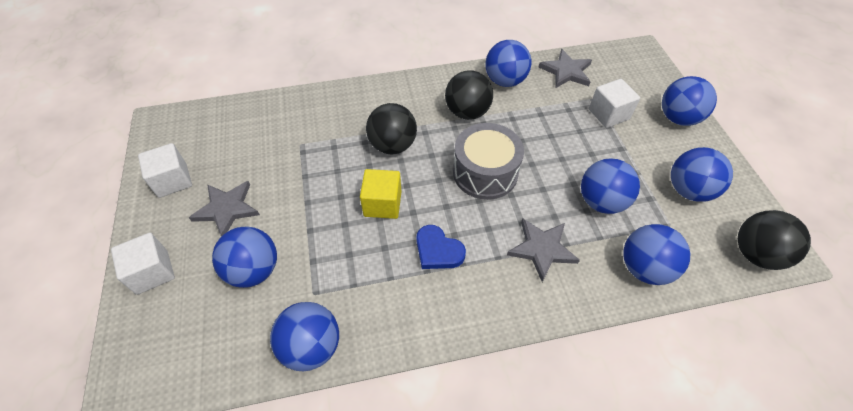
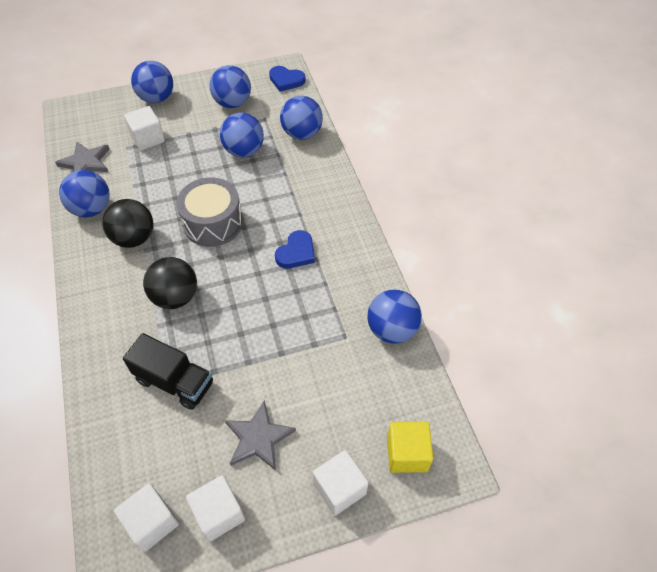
camera: 95 degrees left, 0 degrees up
(185, 139) = (152, 522): none -> white cube
(254, 270) = (328, 391): blue ball -> none
(302, 148) = (174, 381): none -> black truck
(382, 204) = (249, 297): yellow cube -> yellow cube (407, 454)
(542, 249) = (290, 187): grey star -> none
(756, 254) = (286, 80): black ball -> blue heart

